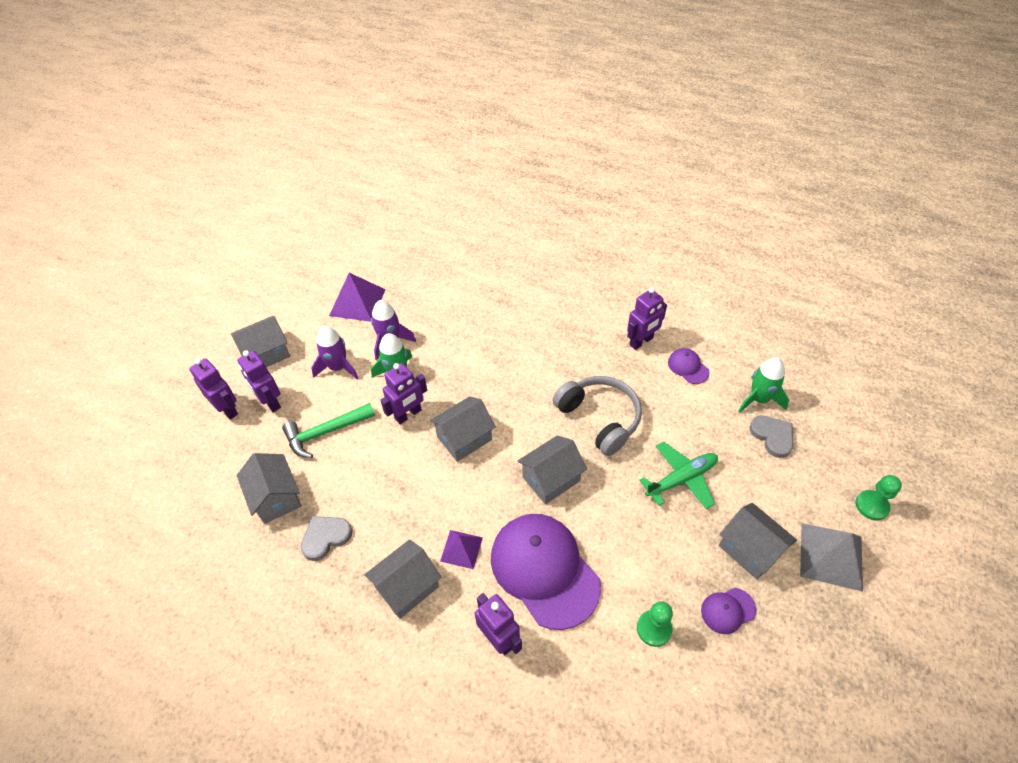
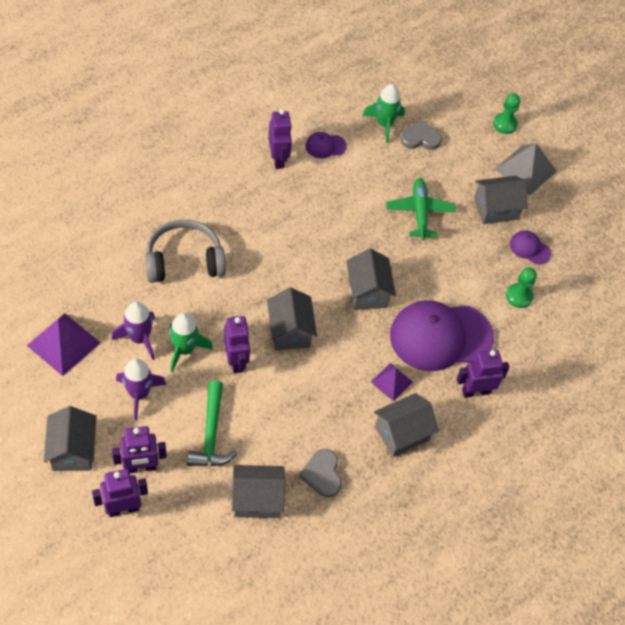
camera: 70 degrees left, 5 degrees up
(407, 587) = (402, 433): grey house -> grey house turned 75 degrees clockwise
(600, 418) = (334, 230): grey headphones -> grey headphones (184, 260)
(728, 610) = (529, 248): purple cap -> purple cap turned 120 degrees clockwise

